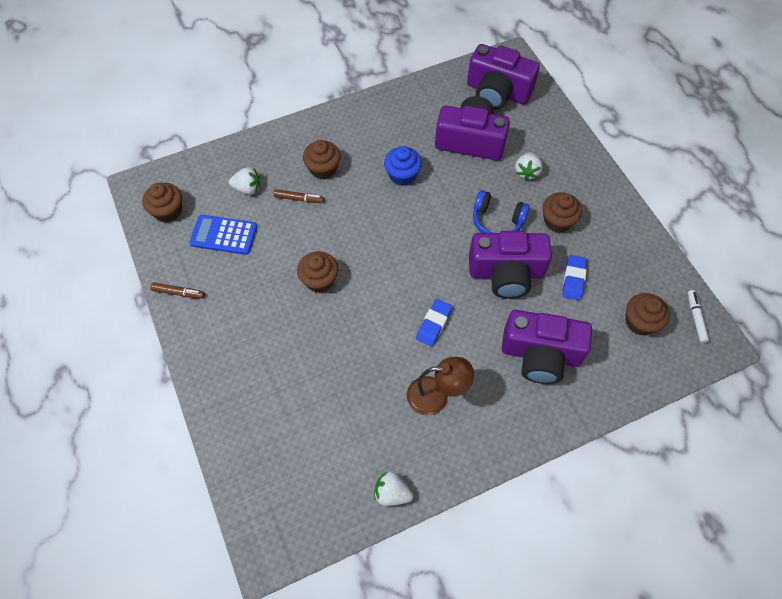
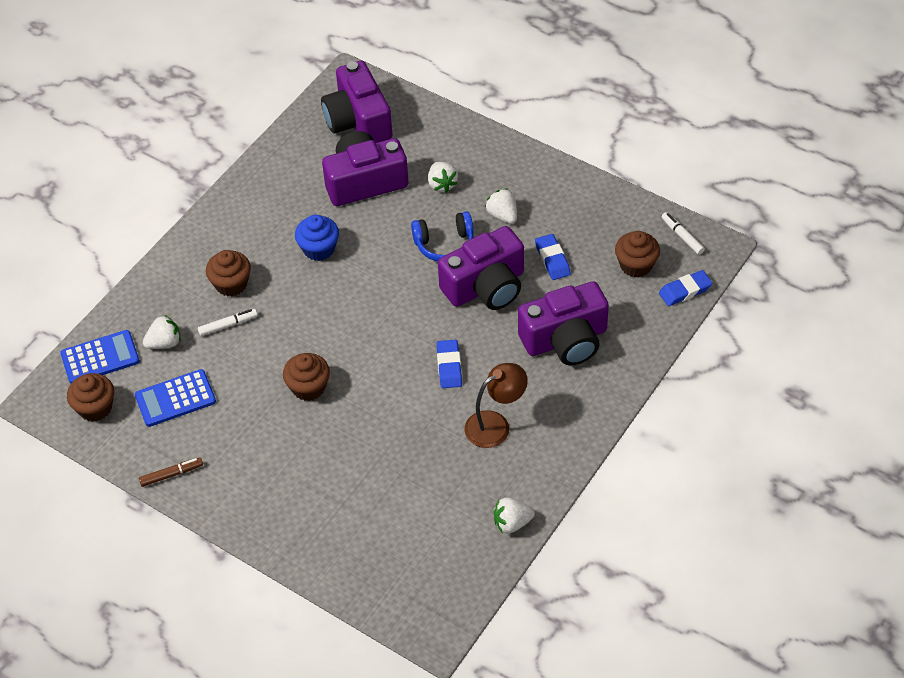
camera: 30 degrees left, 10 degrees down
(198, 176) = (100, 358): none -> blue calculator
(299, 199) = (228, 325): brown marker -> white marker
(497, 92) = (358, 121): purple camera -> purple camera turned 75 degrees clockwise
(557, 221) = (502, 215): brown cupcake -> white strawberry
(668, 368) = (685, 291): none -> blue eraser

